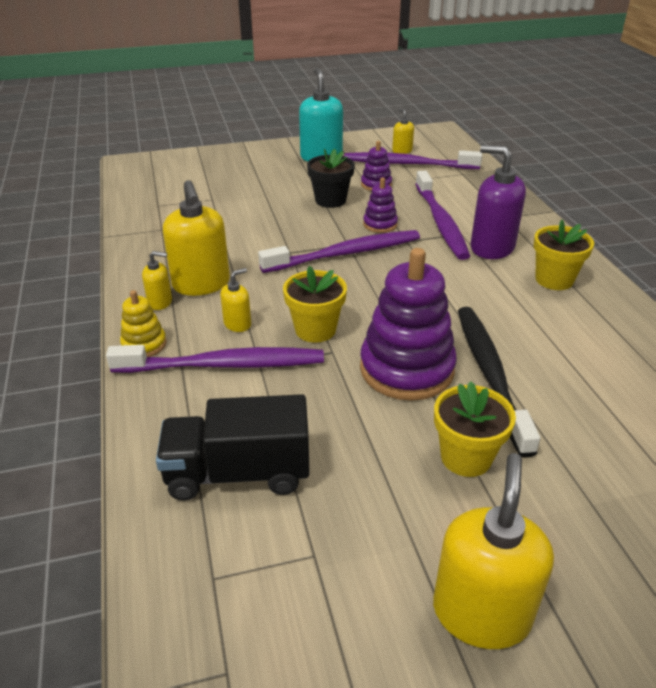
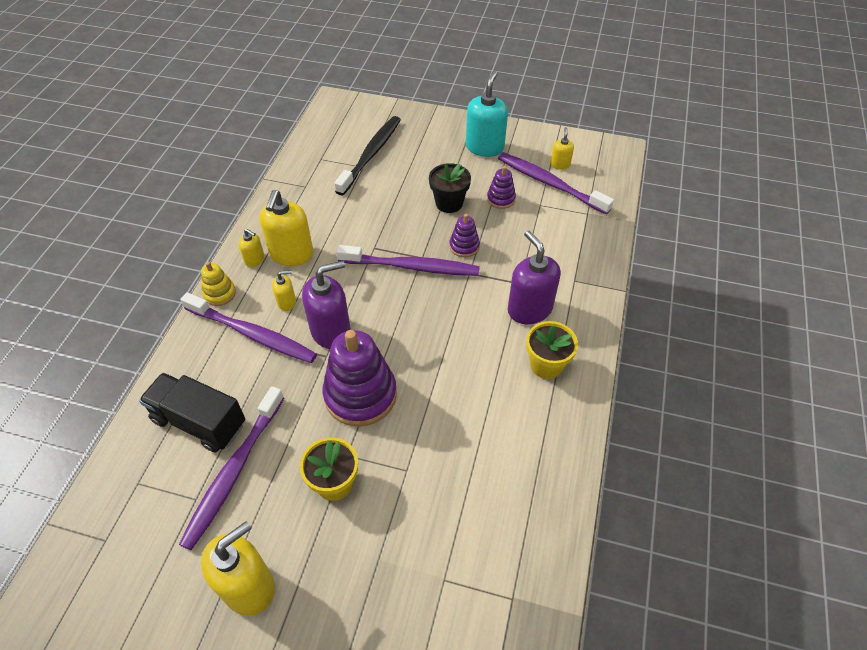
camera: 30 degrees right, 15 degrees up
(315, 330) = (331, 331): yellow flower pot -> purple soap dispenser
(440, 222) = (514, 264): purple toothbrush -> purple toothbrush (234, 472)
(490, 374) = (411, 428): black toothbrush -> black toothbrush (371, 154)

